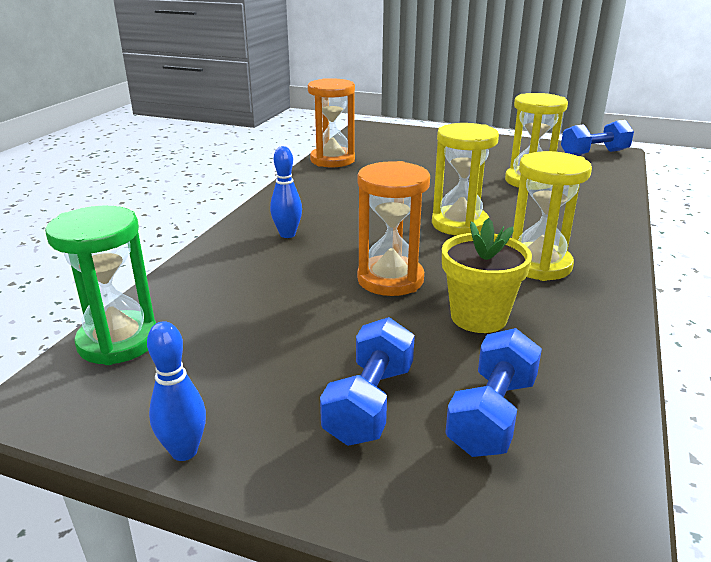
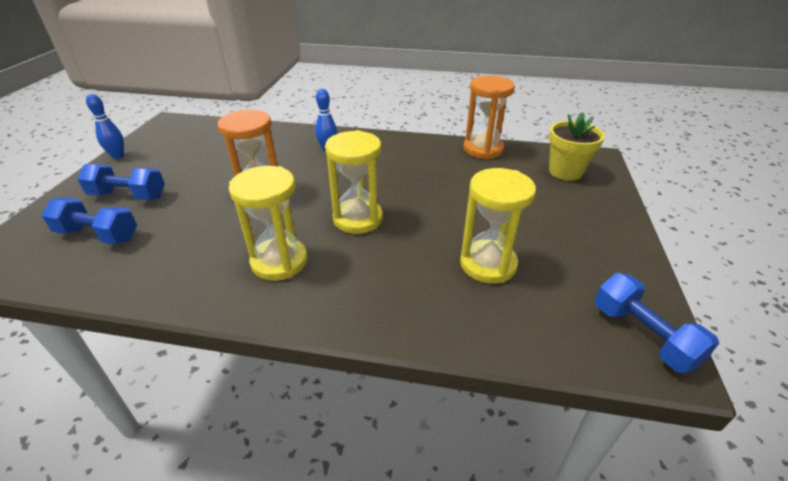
camera: 80 degrees right, 10 degrees up
(118, 341) = (207, 127): green hourglass -> none
(478, 317) = (203, 230): yellow flower pot -> yellow flower pot (565, 172)

